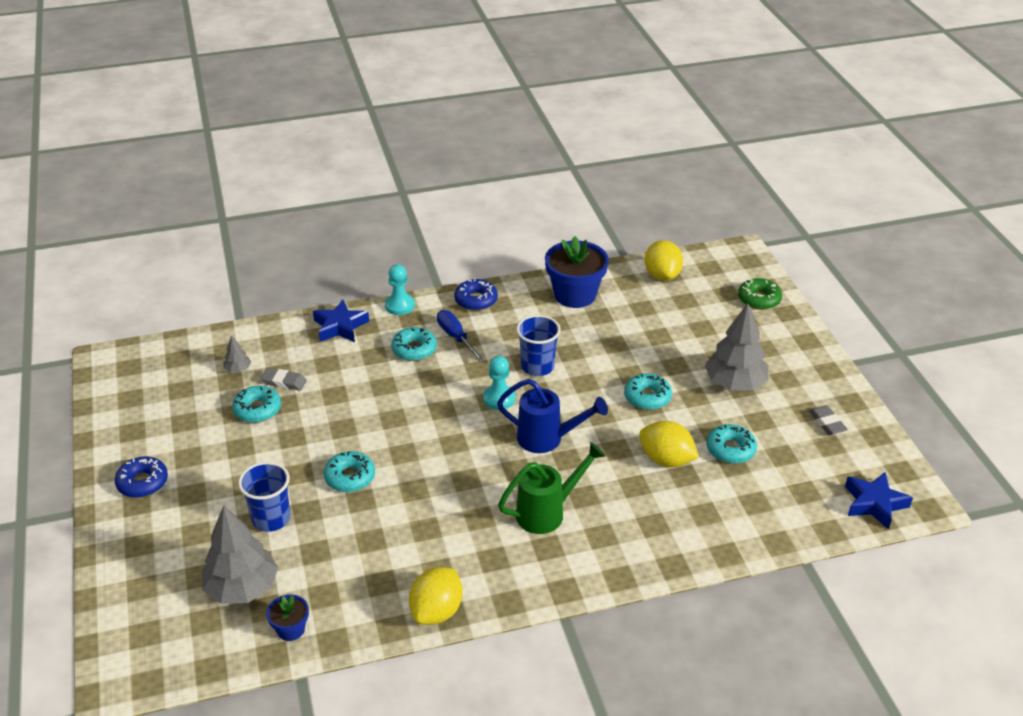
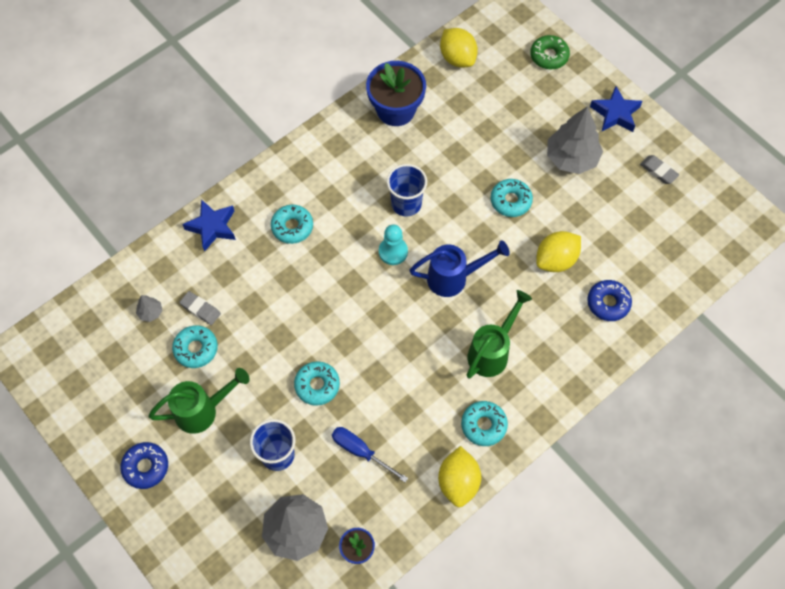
camera: 25 degrees left, 25 degrees up
(228, 458) = (203, 410): none -> green watering can
(284, 382) = (200, 309): grey eraser -> grey eraser turned 45 degrees clockwise
(400, 305) = (251, 182): turquoise pawn -> none
(456, 337) = (320, 199): blue screwdriver -> blue screwdriver (361, 452)
(476, 300) = (314, 149): blue donut -> blue donut (608, 303)
(666, 460) = (556, 260): yellow lemon -> yellow lemon turned 45 degrees counterclockwise
(730, 449) = (599, 229): turquoise donut -> turquoise donut (483, 425)
(874, 503) = (725, 238): blue star -> blue star (615, 114)

